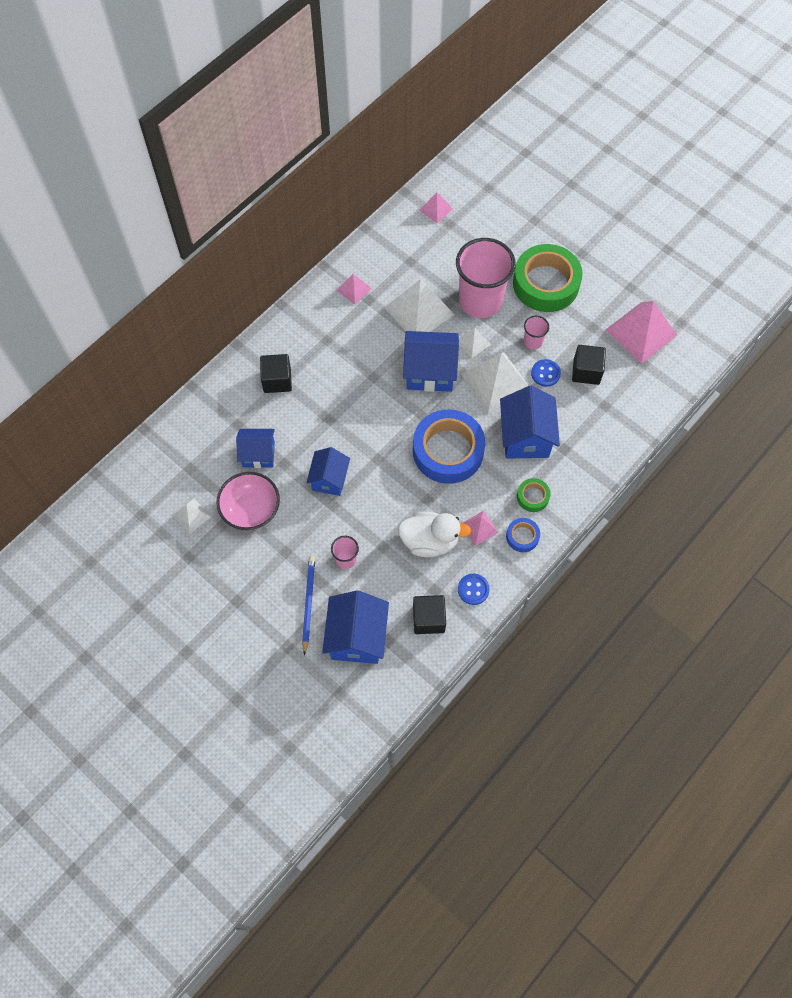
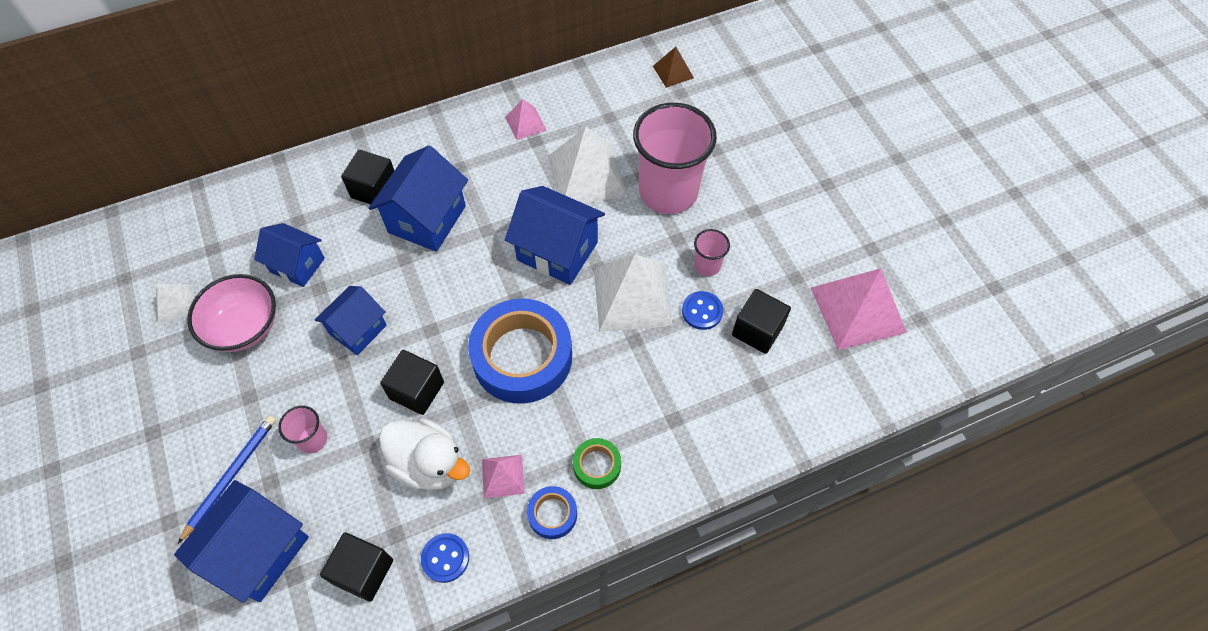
camera: 25 degrees right, 5 degrees down
(393, 500) = (417, 390): none -> black cube
(436, 209) = (673, 72): pink pyramid -> brown pyramid
(473, 342) = (630, 237): white pyramid -> none
(525, 437) = (631, 381): blue house -> blue house (427, 219)
(546, 283) = (761, 202): green tape -> none

